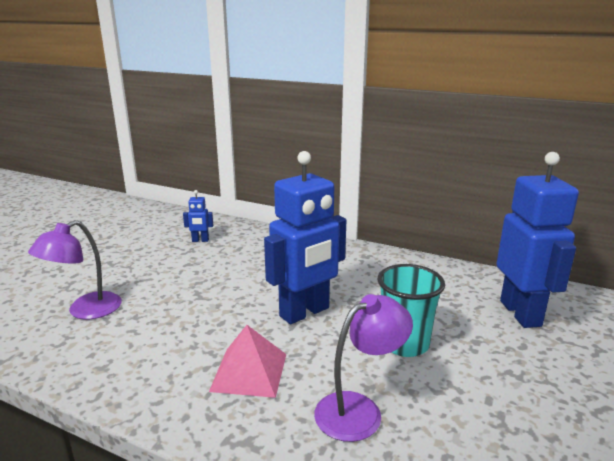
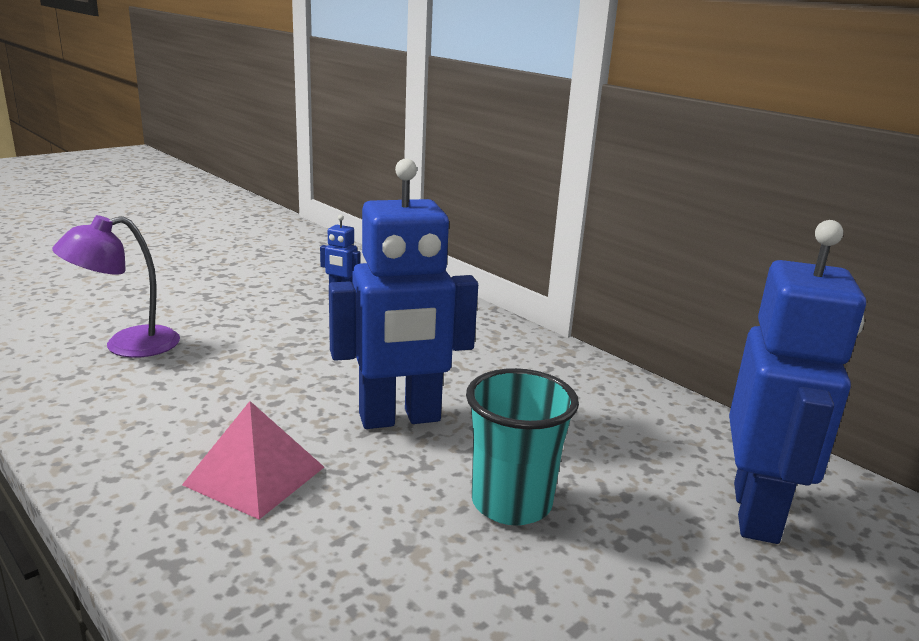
camera: 20 degrees right, 0 degrees up
(359, 410) = (359, 574): purple lamp -> none

